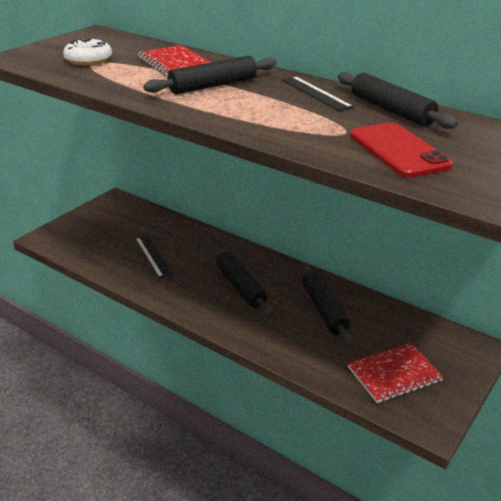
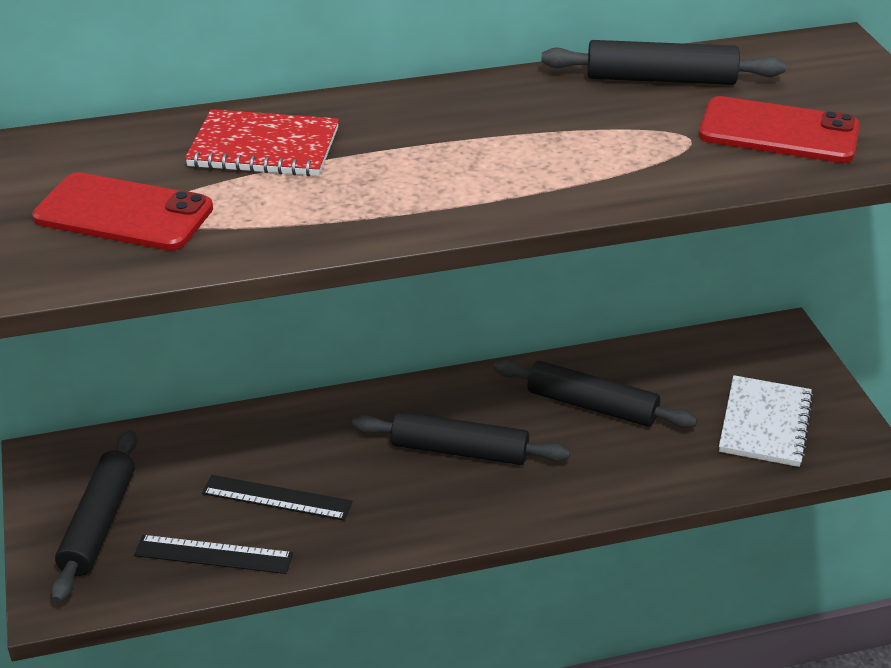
camera: 50 degrees left, 5 degrees up
(88, 60) = (123, 213): white donut -> red phone
(213, 86) = (406, 156): black rolling pin -> black rolling pin (99, 524)
(315, 93) = (539, 98): black ruler -> black ruler (213, 555)
(394, 374) = (765, 424): red notebook -> white notebook

